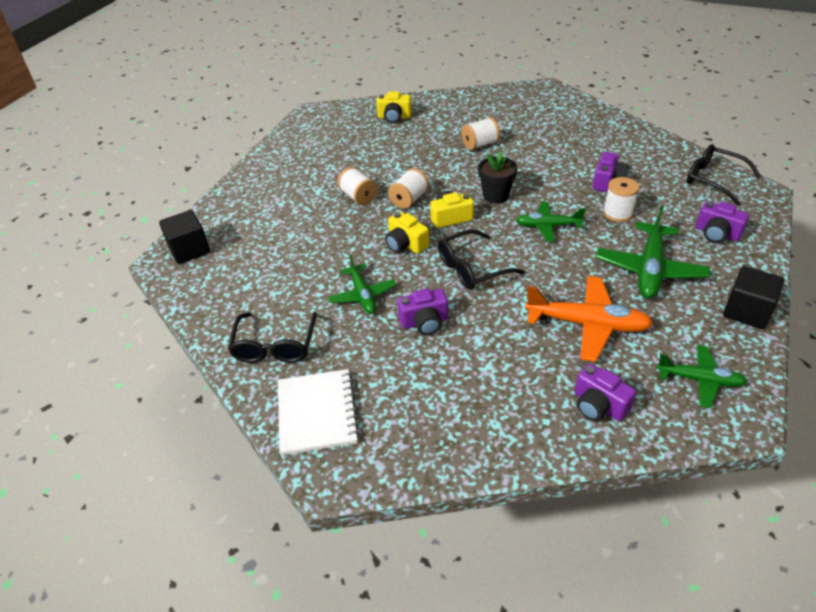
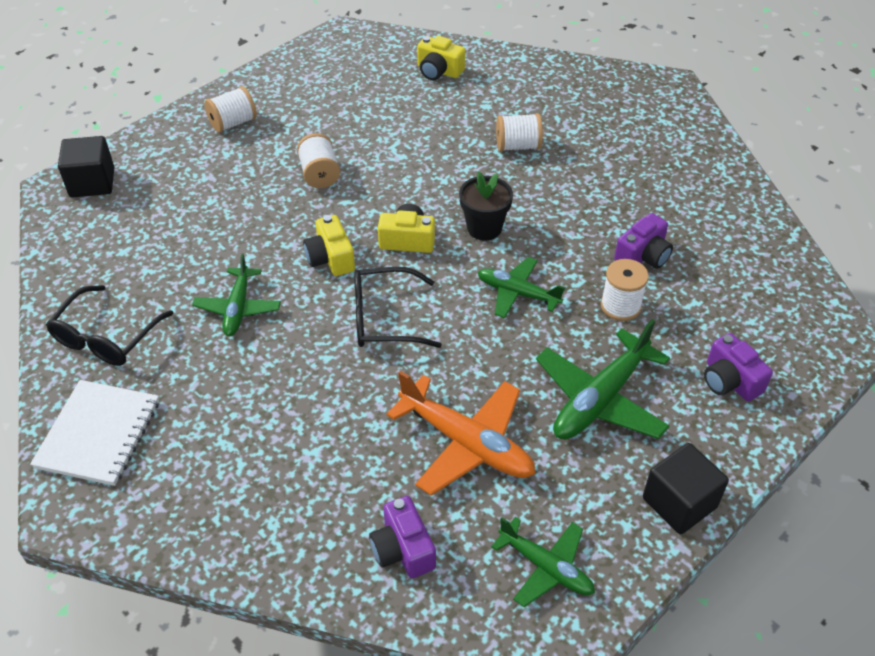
camera: 20 degrees right, 5 degrees up
(409, 199) = (376, 198): white spool -> white spool (233, 123)
(424, 322) = (283, 368): purple camera -> none
(713, 180) = (790, 300): black glasses -> none

